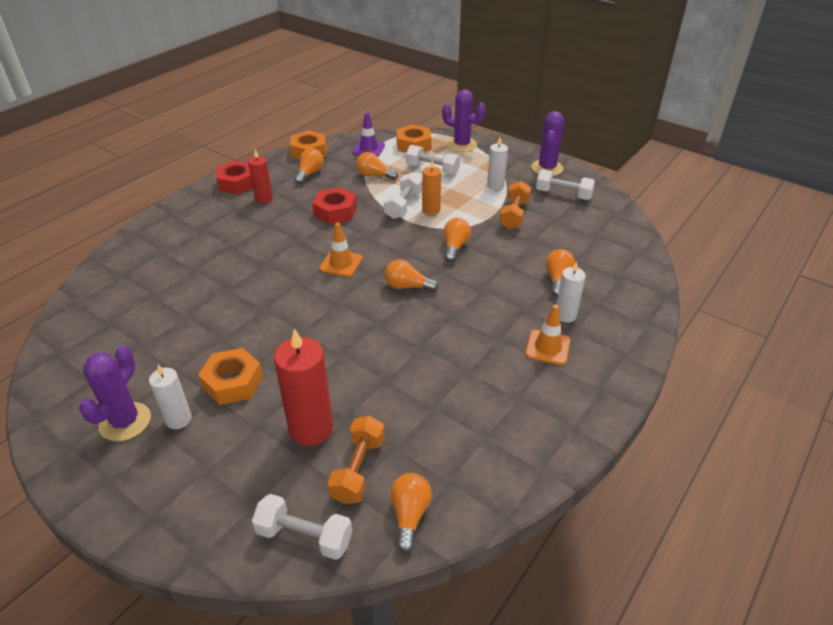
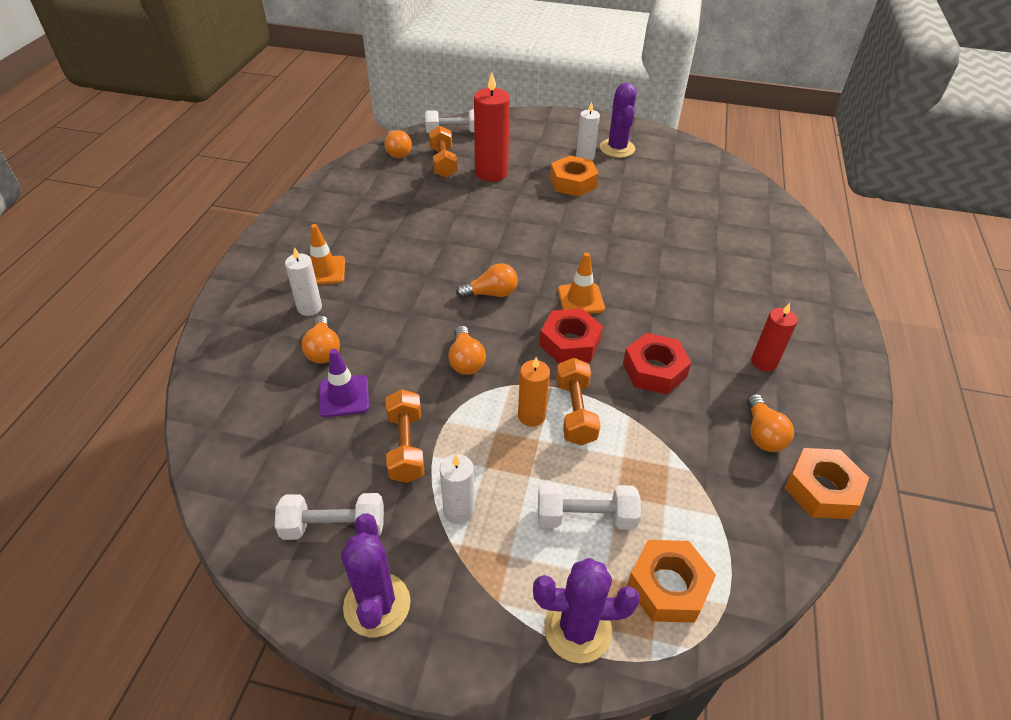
camera: 155 degrees right, 5 degrees up
(237, 183) = (830, 378): red nut -> red nut (570, 343)
(368, 149) = (736, 539): purple traffic cone -> purple traffic cone (344, 396)
(374, 175) = (665, 465): orange light bulb -> none
(403, 205) = (575, 412): white dumbbell -> orange dumbbell

